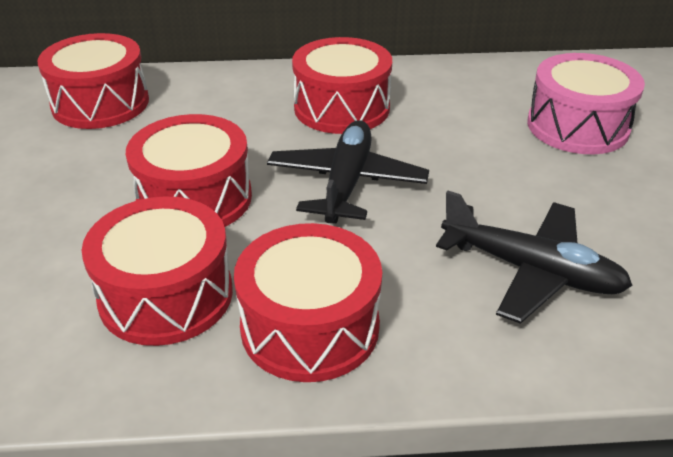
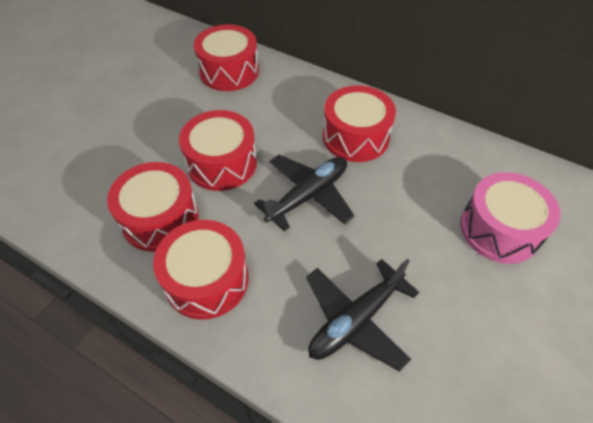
camera: 35 degrees right, 15 degrees up
(532, 271) = (355, 320): black plane -> black plane turned 75 degrees clockwise

